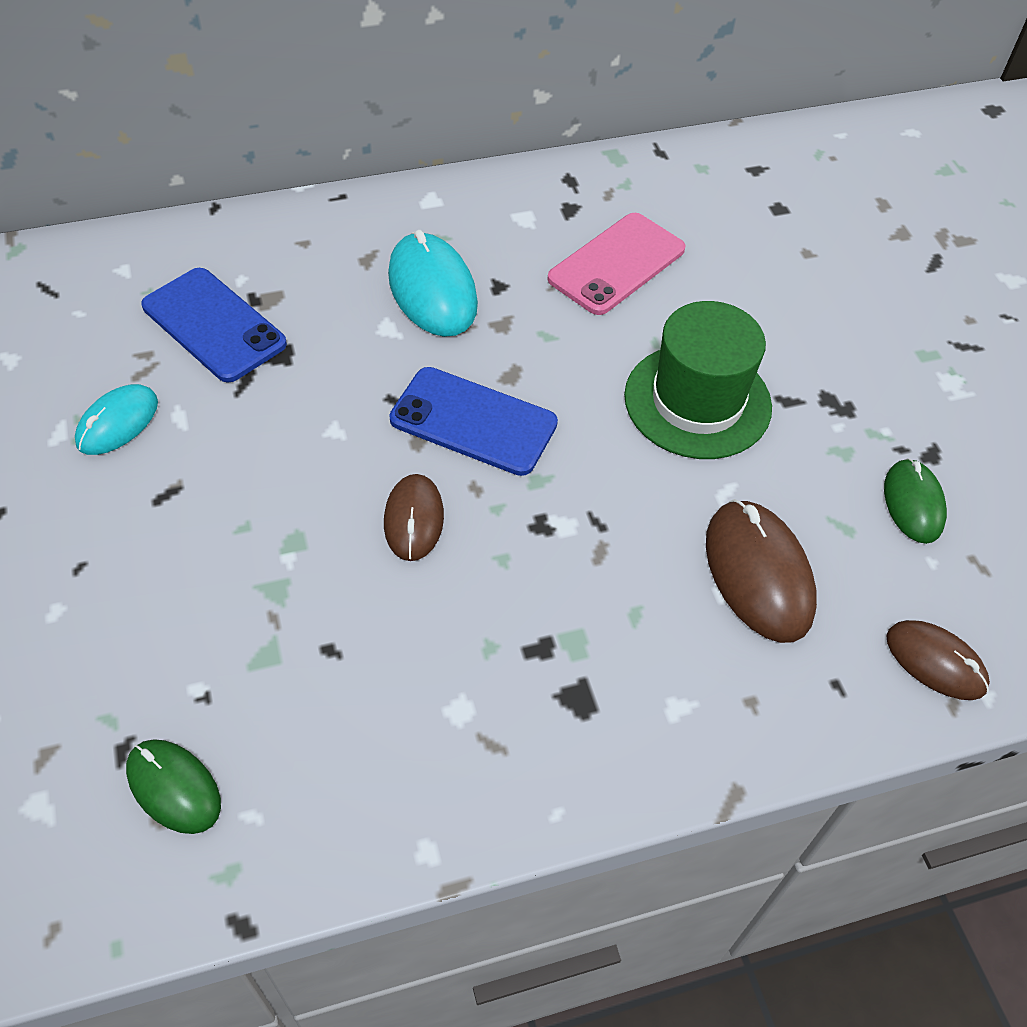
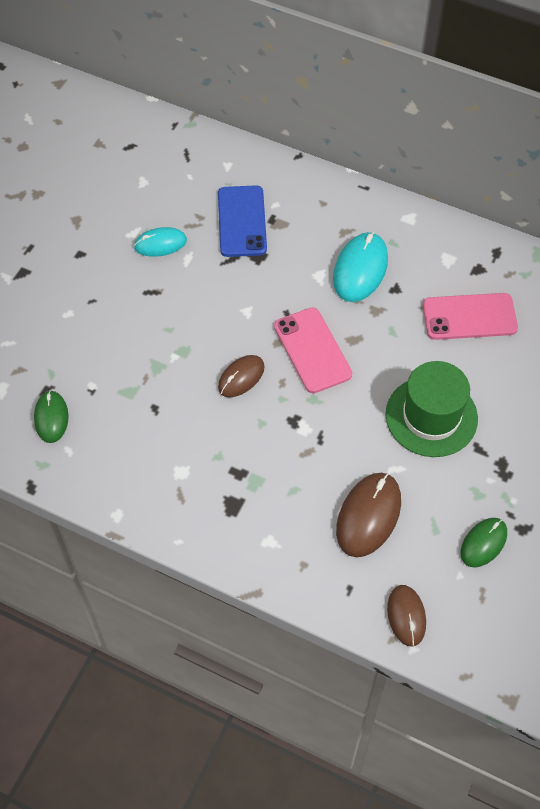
camera: 45 degrees right, 5 degrees up
(473, 421) = (312, 350): blue phone -> pink phone

